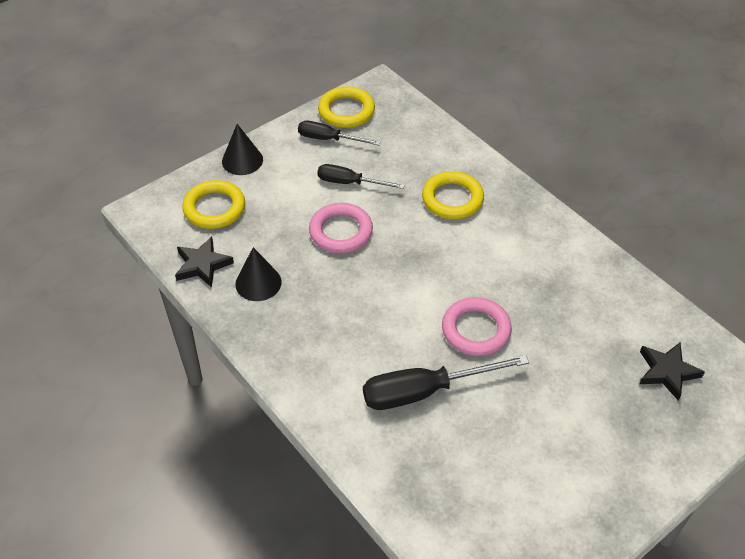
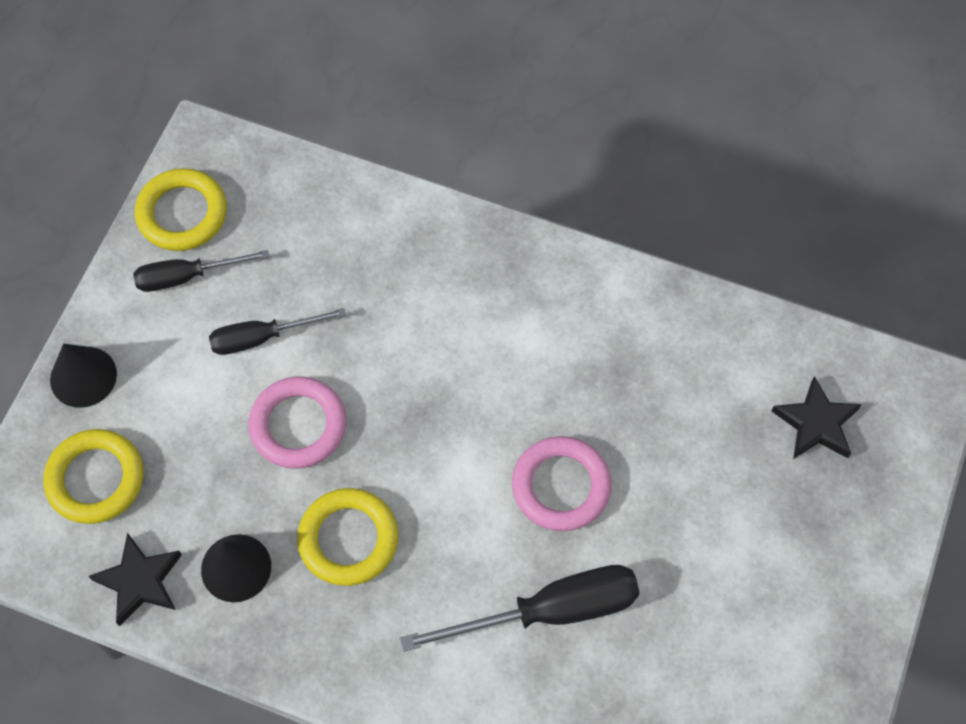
camera: 30 degrees left, 15 degrees up
(425, 391) = (549, 612): black screwdriver -> black screwdriver turned 150 degrees counterclockwise
(452, 199) = (417, 294): yellow ring -> yellow ring (348, 539)

